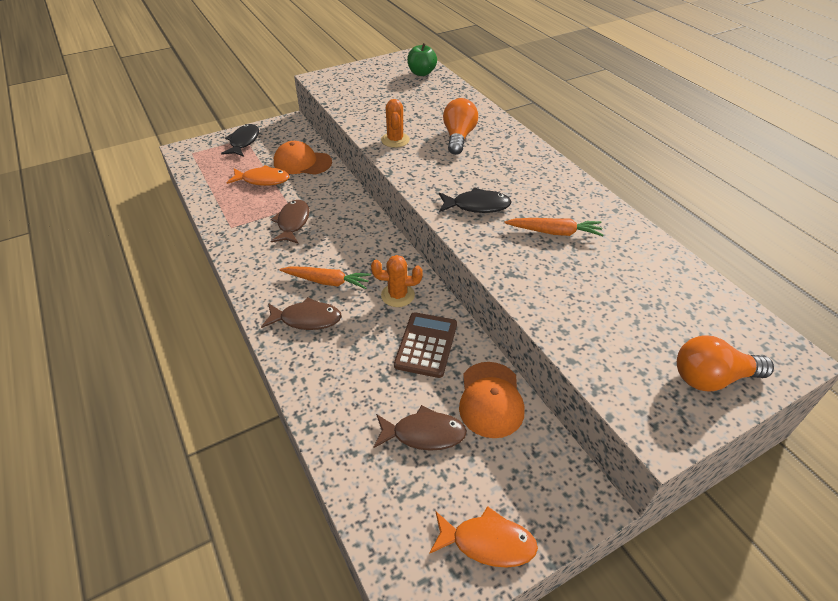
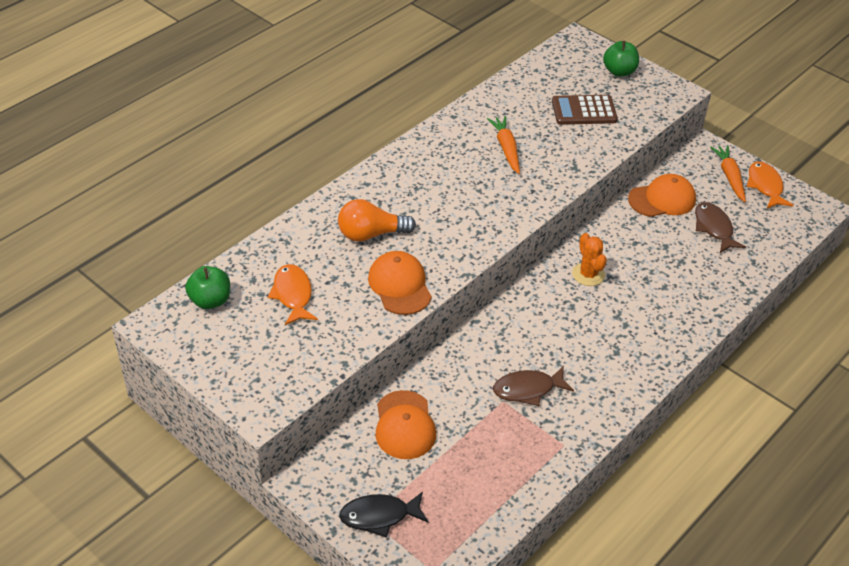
camera: 110 degrees left, 0 degrees up
(263, 180) = (461, 452): orange fish -> orange fish (293, 295)
(306, 319) = (653, 328): brown fish -> none
(327, 282) = (600, 329): orange carrot -> orange carrot (729, 177)
(395, 140) = (399, 285): orange cactus -> orange cap
(426, 345) = (633, 244): brown calculator -> brown calculator (584, 111)
(477, 206) = (493, 200): black fish -> none
(711, 378) = (619, 71): orange light bulb -> green apple

